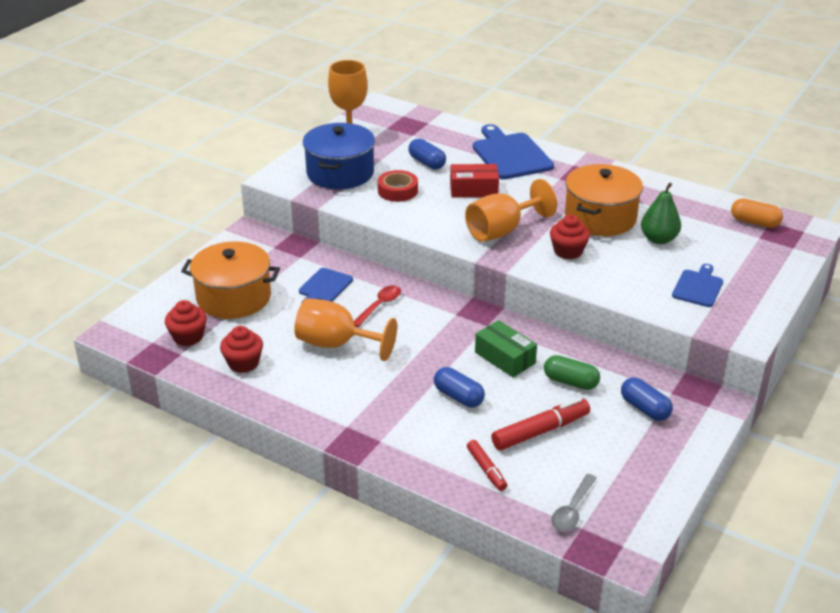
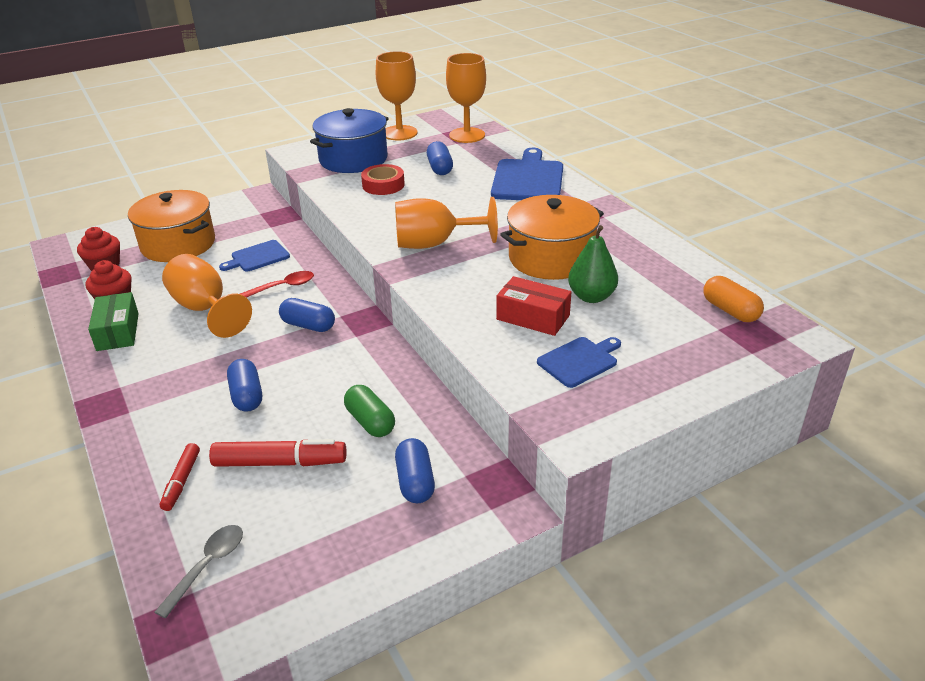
camera: 30 degrees right, 0 degrees up
(413, 125) = (467, 135): none -> orange goblet
(440, 329) = (308, 325): none -> blue capsule
(473, 189) = (454, 200): red box -> red box (533, 317)
(505, 358) = (335, 373): green box -> green box (118, 331)
(568, 251) = (477, 281): red cupcake -> none
(572, 510) = (208, 566): grey spoon -> grey spoon turned 150 degrees clockwise

